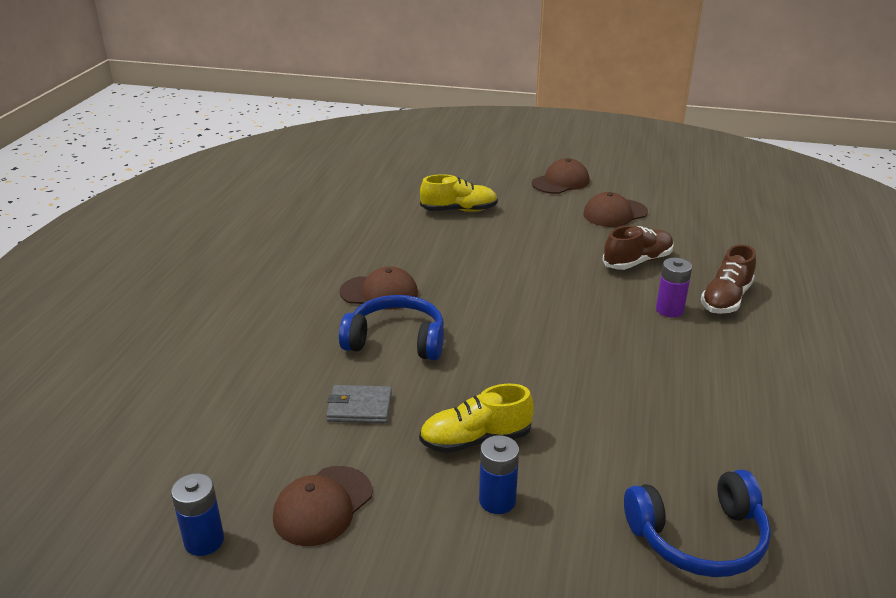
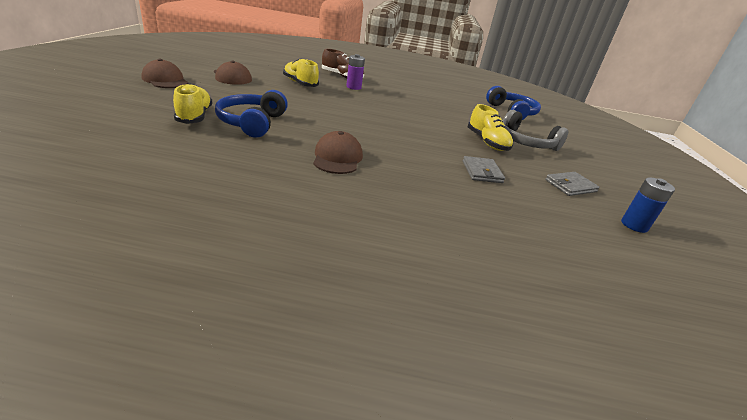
camera: 100 degrees left, 0 degrees up
(323, 506) = (570, 186): brown cap -> grey wallet
(396, 340) = (403, 156): blue headphones -> blue headphones (252, 123)
(497, 500) = (525, 142): blue battery -> grey headphones
(637, 261) = (300, 83): brown shoe -> yellow shoe

